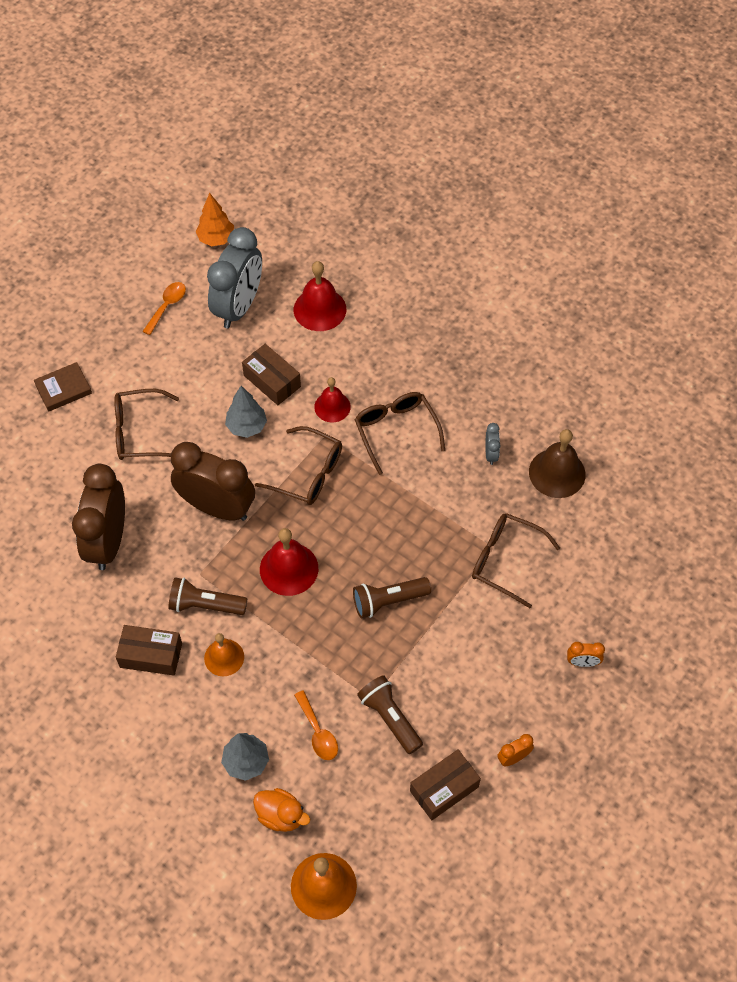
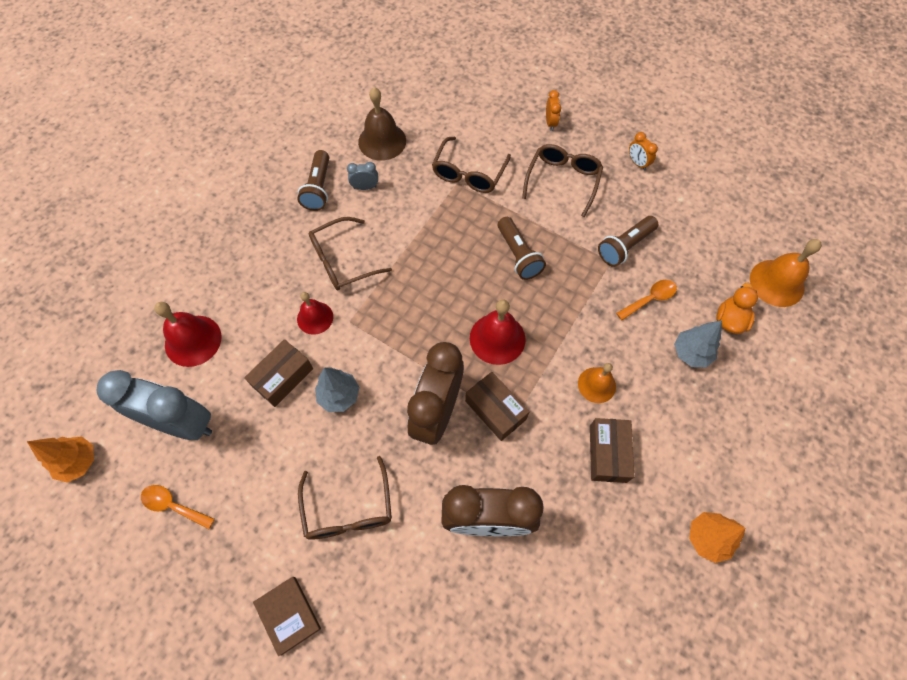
camera: 95 degrees left, 5 degrees up
(54, 731) = (707, 538): none -> orange tree
(205, 605) = (546, 409): brown flashlight -> brown flashlight (318, 188)
(308, 473) = (392, 332): brown glasses -> brown glasses (562, 181)
(444, 789) = (674, 206): brown box -> brown box (495, 410)

